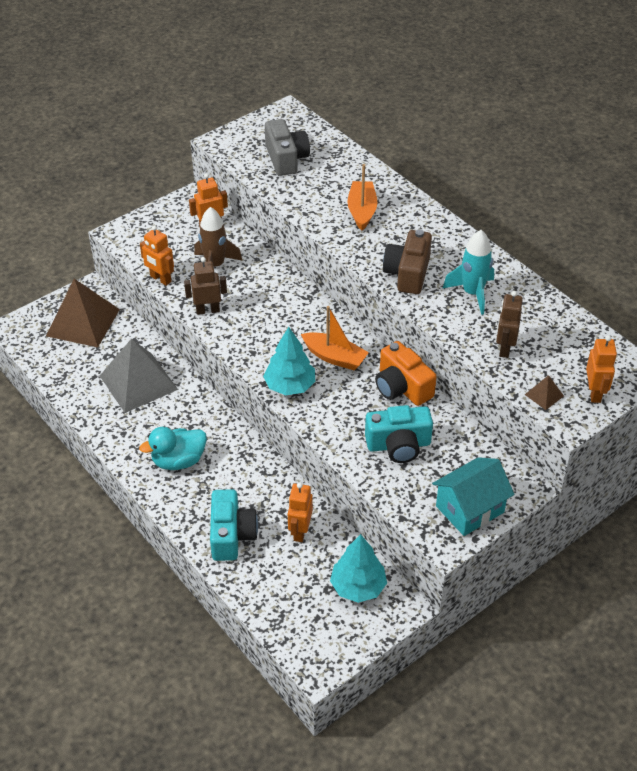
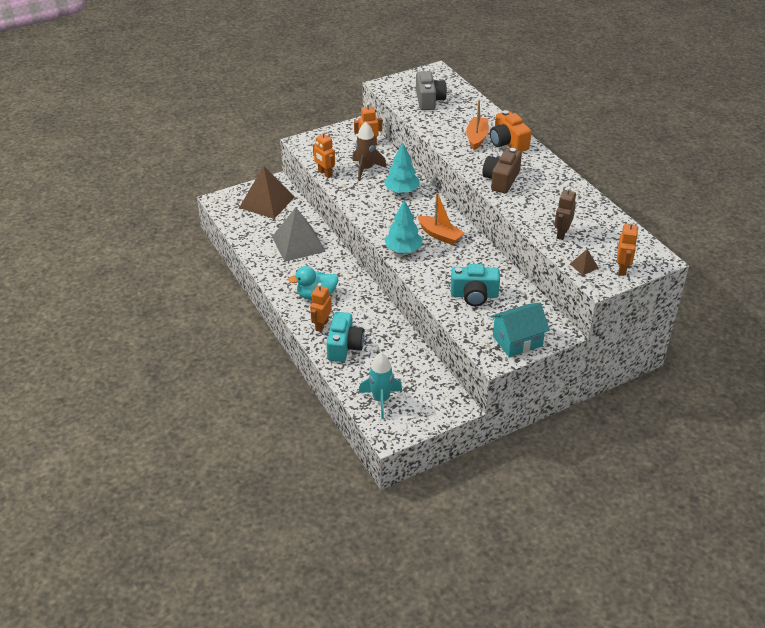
camera: 10 degrees right, 5 degrees down
(208, 310) = (354, 196): brown robot -> none
(300, 531) = (394, 350): orange robot -> orange robot (321, 325)
(358, 587) = (429, 390): turquoise tree -> turquoise tree (401, 191)
(402, 387) = (485, 259): orange camera -> orange camera (508, 143)
(472, 293) = (546, 197): turquoise rocket -> turquoise rocket (381, 400)

